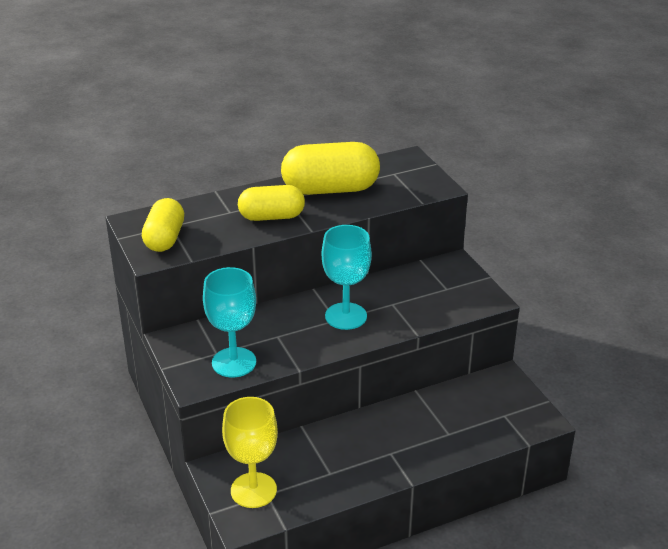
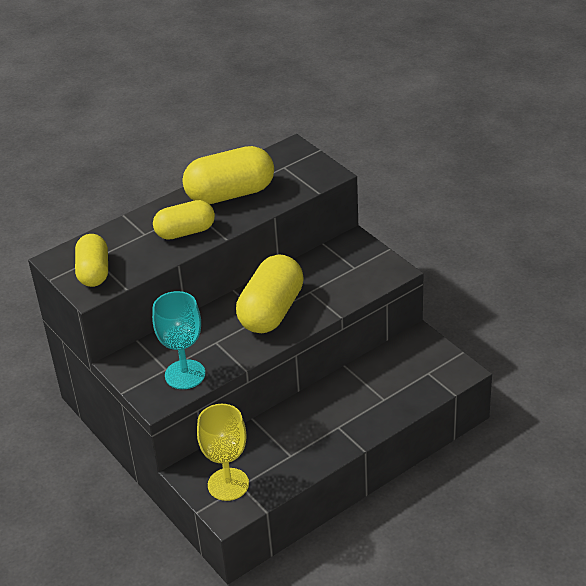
camera: 10 degrees left, 5 degrees up
(346, 316) = (271, 311): turquoise goblet -> yellow capsule

